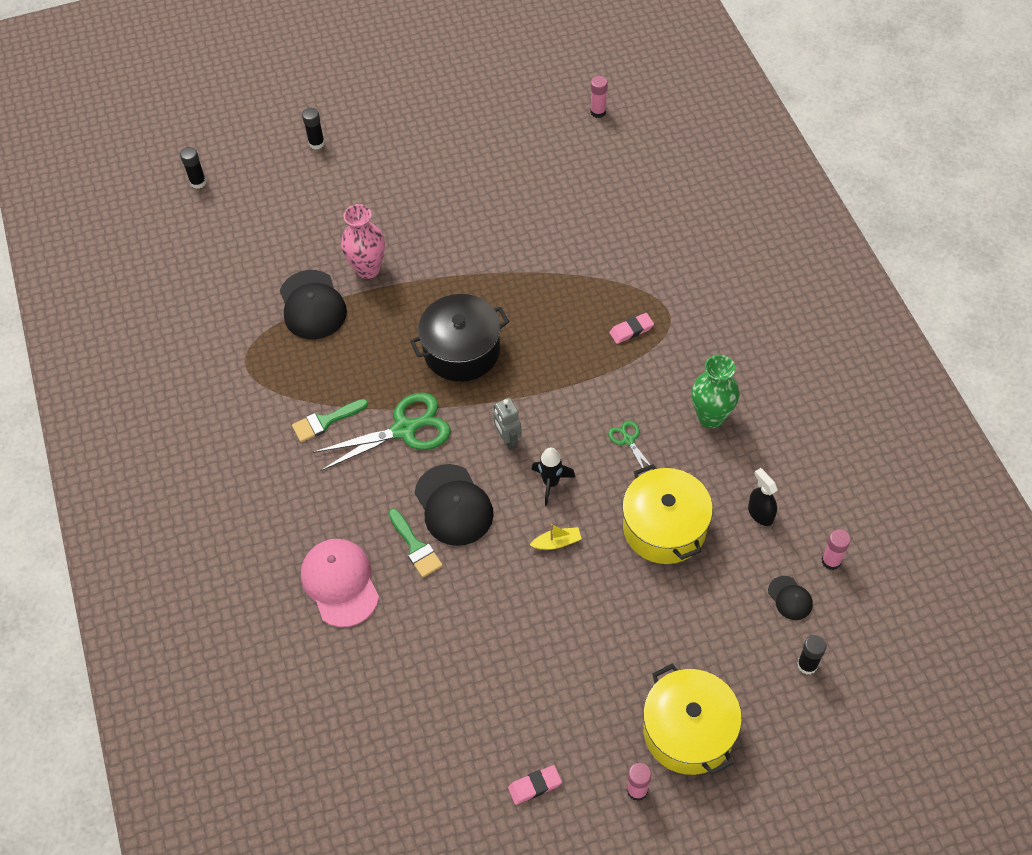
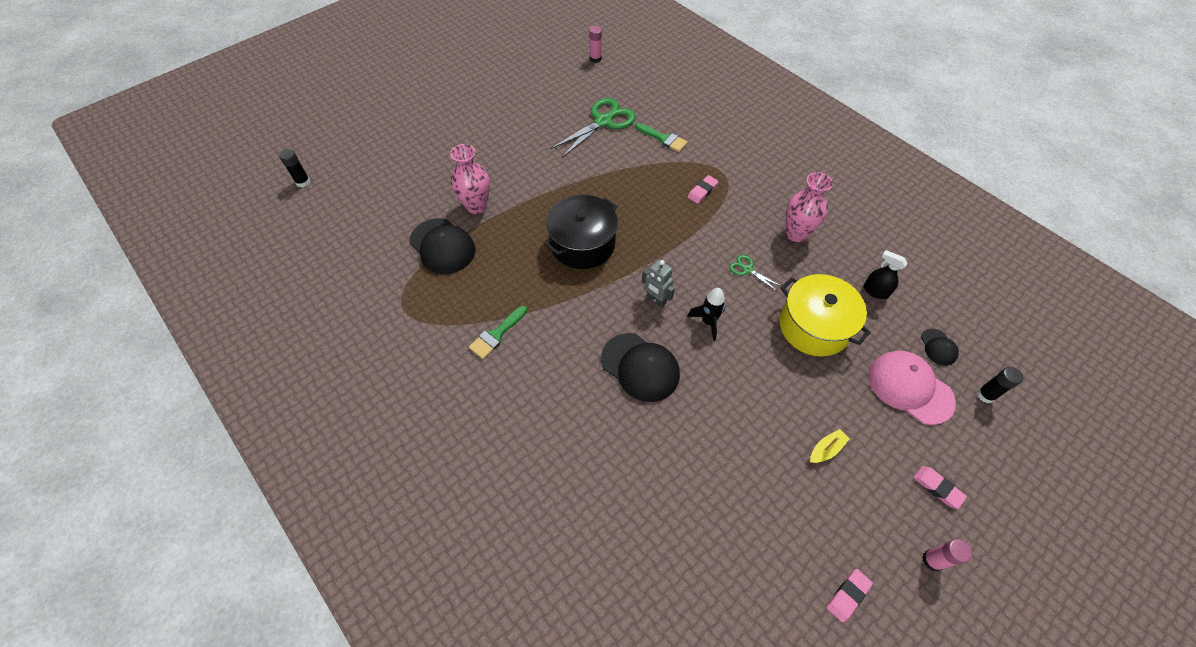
camera: 25 degrees left, 0 degrees up
(316, 143) = (392, 129): black glue stick -> none
(340, 583) = (576, 471): pink cap -> pink cap (909, 388)
(405, 429) = (568, 319): green scissors -> green scissors (604, 121)
(415, 547) = (627, 414): green brush -> green brush (663, 138)
(557, 542) = (740, 368): yellow boat -> yellow boat (826, 449)
(688, 731) = (937, 488): yellow pot -> pink eraser
(711, 417) = (796, 234): green vase -> pink vase
(790, 598) = (938, 347): black cap -> black cap turned 45 degrees clockwise
(831, 561) = (947, 308): pink glue stick -> none

